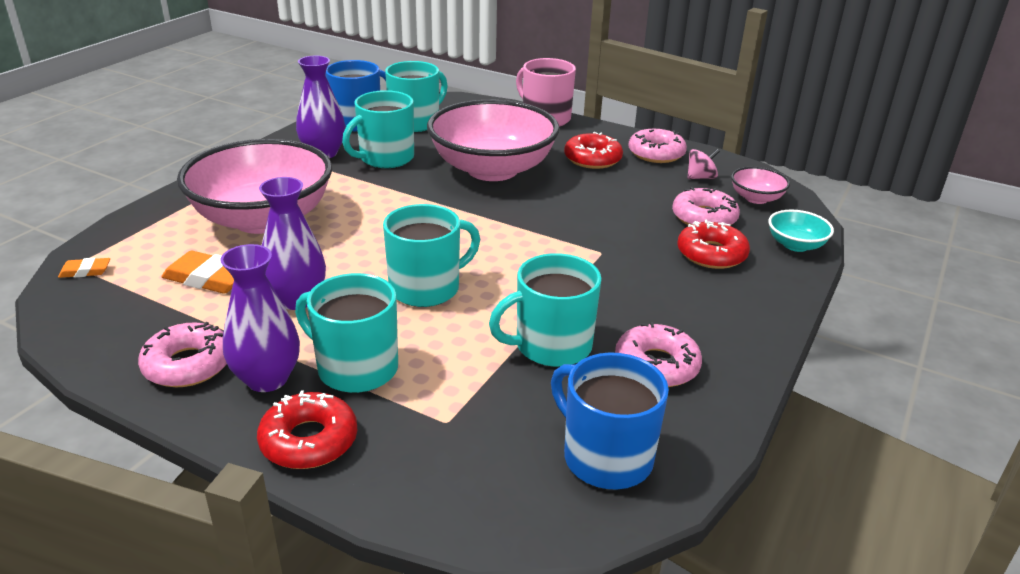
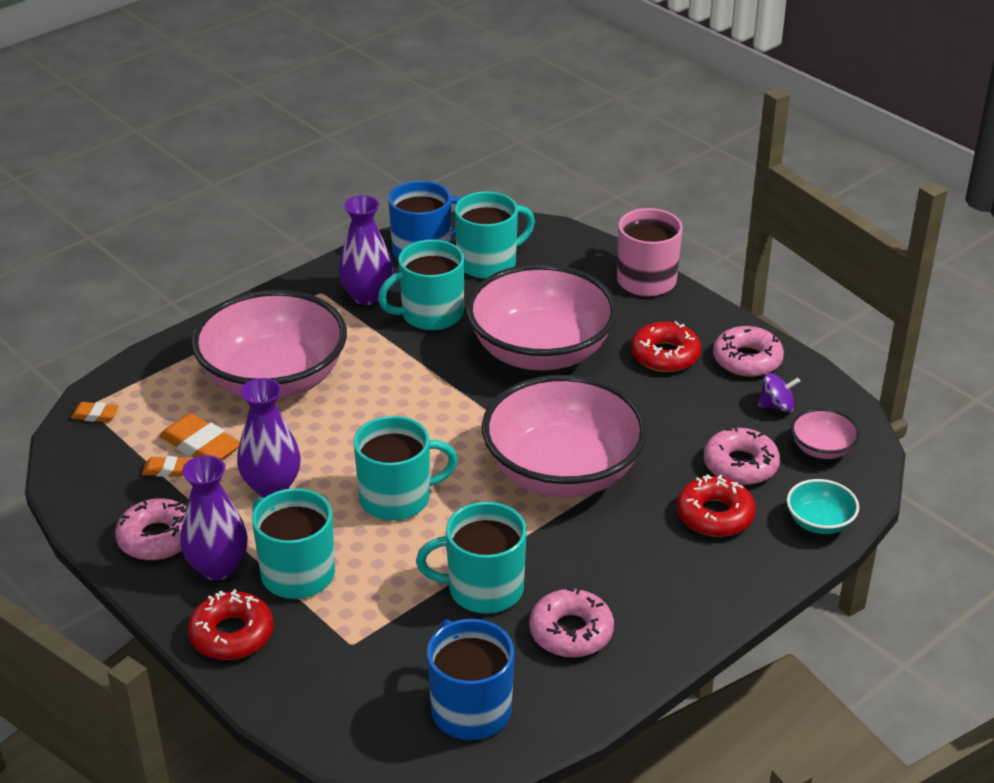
camera: 20 degrees right, 5 degrees up
(179, 303) = (167, 470): none -> orange eraser
(564, 245) = (562, 472): none -> pink bowl
(701, 177) = (777, 406): pink spinning top -> purple spinning top

